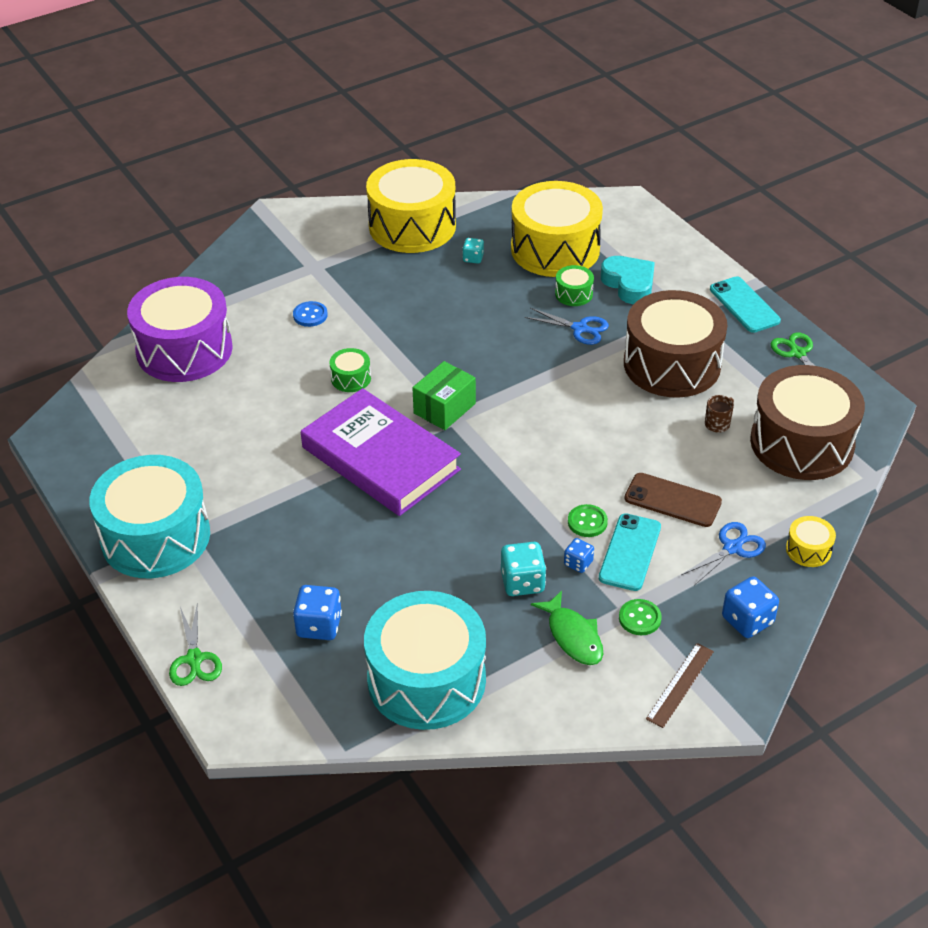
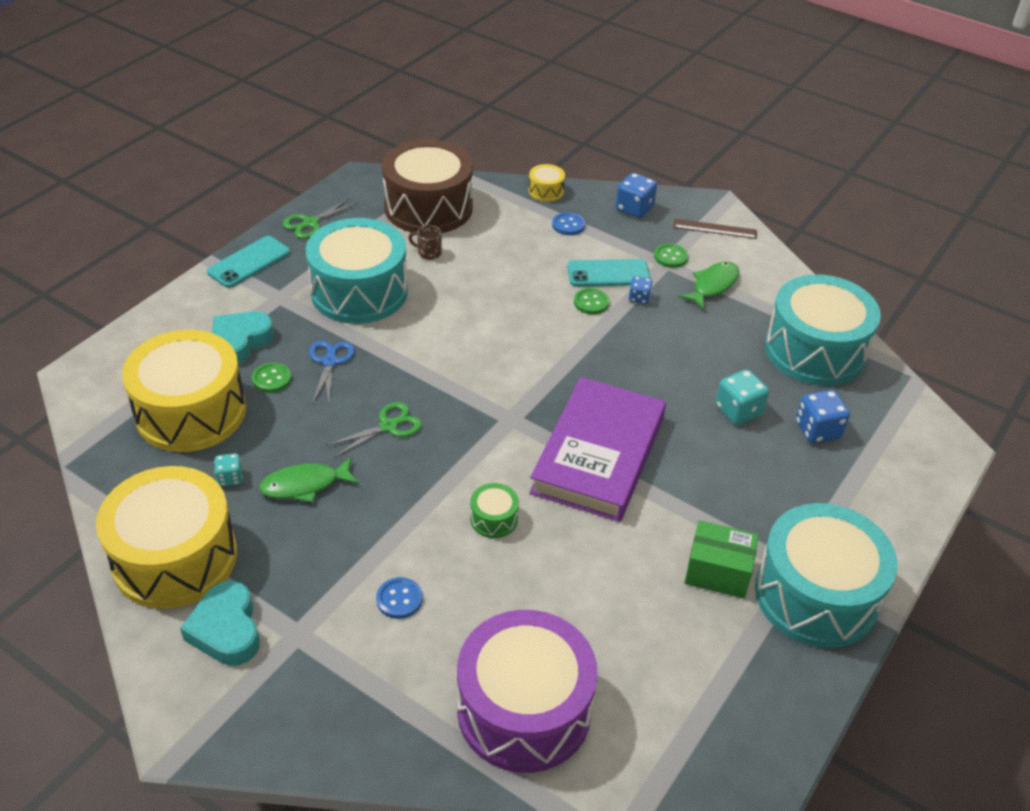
camera: 115 degrees left, 0 degrees up
(194, 659) = (917, 500): green scissors -> green scissors (388, 426)
(338, 239) = (226, 629): none -> turquoise heart
(444, 291) = (305, 485): none -> green fish
(444, 408) = (501, 429): green box -> green box (717, 572)
(522, 582) = (681, 323): turquoise dice -> turquoise dice (738, 411)
(573, 294) = (271, 379): green drum -> green button
(672, 364) = (359, 292): brown drum -> turquoise drum
(672, 500) = (536, 262): brown phone -> none
(732, 548) = (568, 225): blue scissors -> blue button

